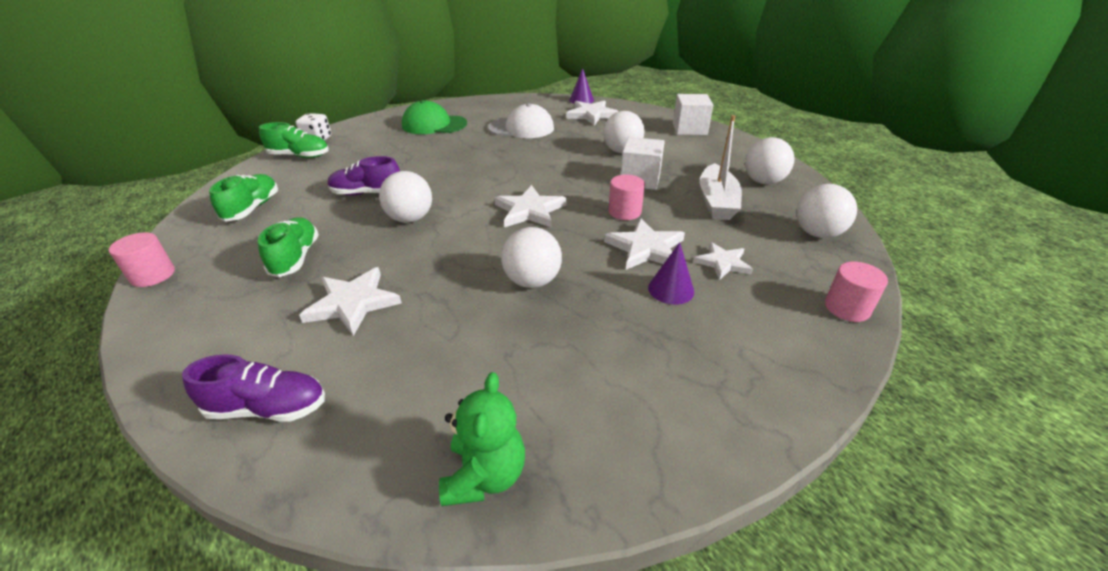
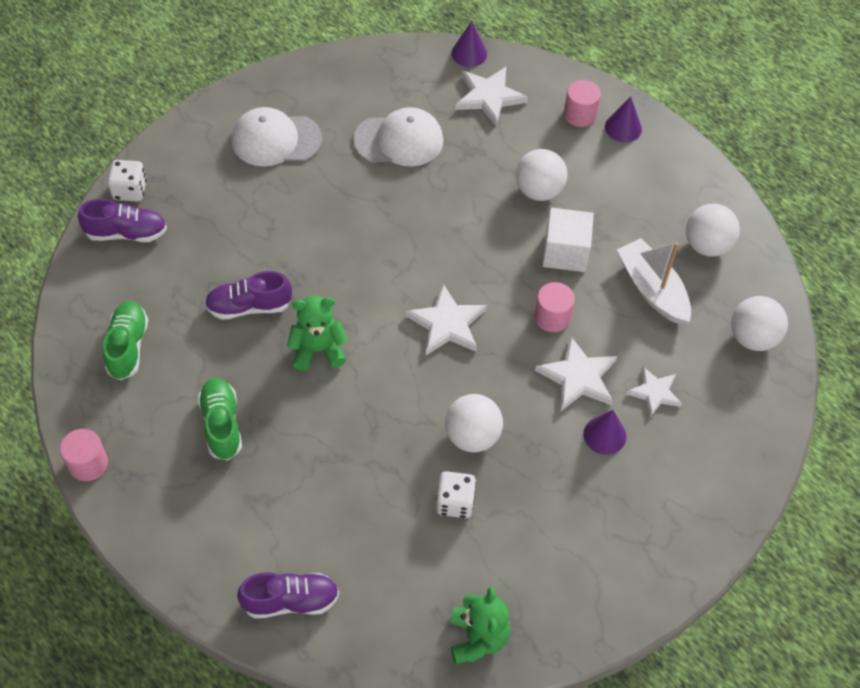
camera: 10 degrees left, 20 degrees up
(299, 156) = (126, 233): green shoe -> purple shoe
(353, 303) = (309, 481): white star -> none
(410, 219) = (318, 350): white ball -> green teddy bear
(434, 125) = (276, 140): green cap -> white cap
(499, 331) = (455, 502): none -> white dice
(689, 129) = (623, 127): white cube -> purple cone
(716, 201) = (652, 289): white boat -> white boat turned 150 degrees clockwise
(847, 308) = (761, 444): pink cylinder -> pink cylinder (579, 114)

